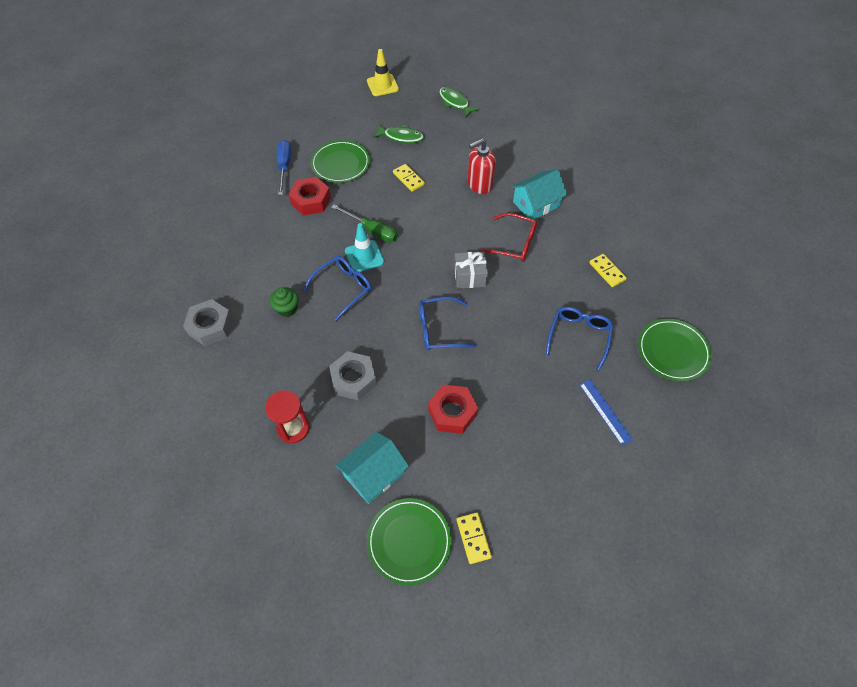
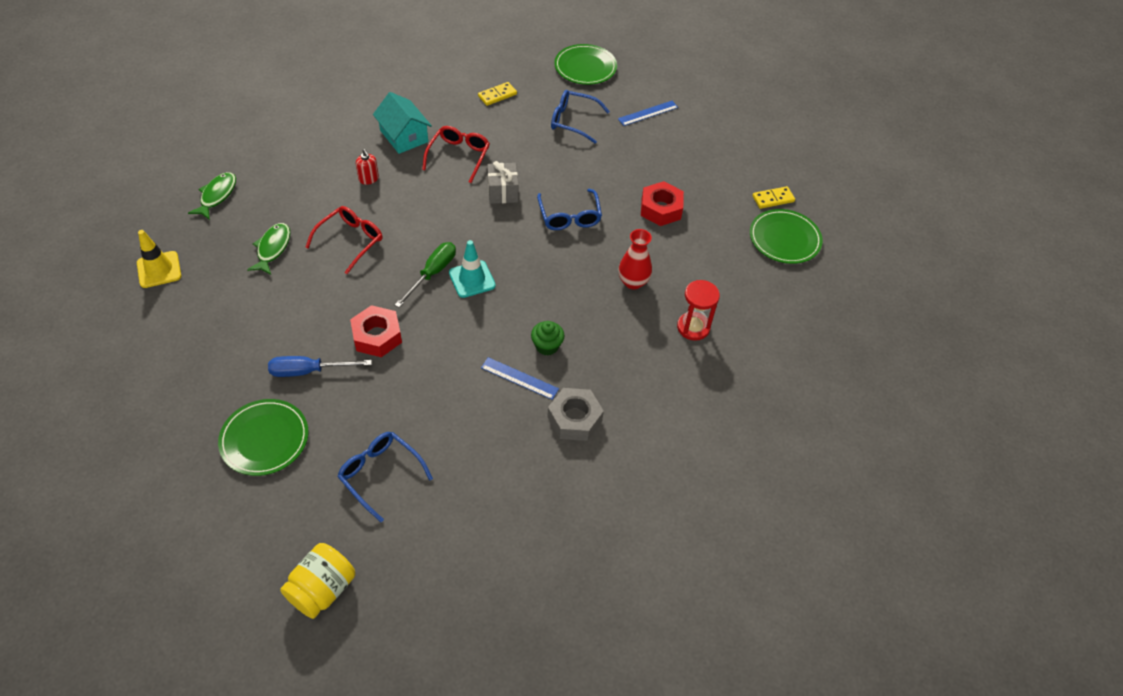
camera: 95 degrees left, 5 degrees down
(115, 188) = (322, 589): none -> yellow jar
(257, 289) = (519, 378): none -> blue ruler
(340, 164) = (313, 309): green plate -> green plate (264, 439)
(343, 288) = (517, 296): blue glasses -> blue glasses (380, 474)
(353, 379) = (633, 282): grey nut -> red vase
(374, 474) = (730, 263): turquoise house -> none
(408, 179) = (350, 241): yellow domino -> red glasses
(455, 102) = (217, 196): green fish -> green fish turned 150 degrees clockwise
(479, 184) = (369, 179): red soap dispenser -> red soap dispenser, size x0.59

